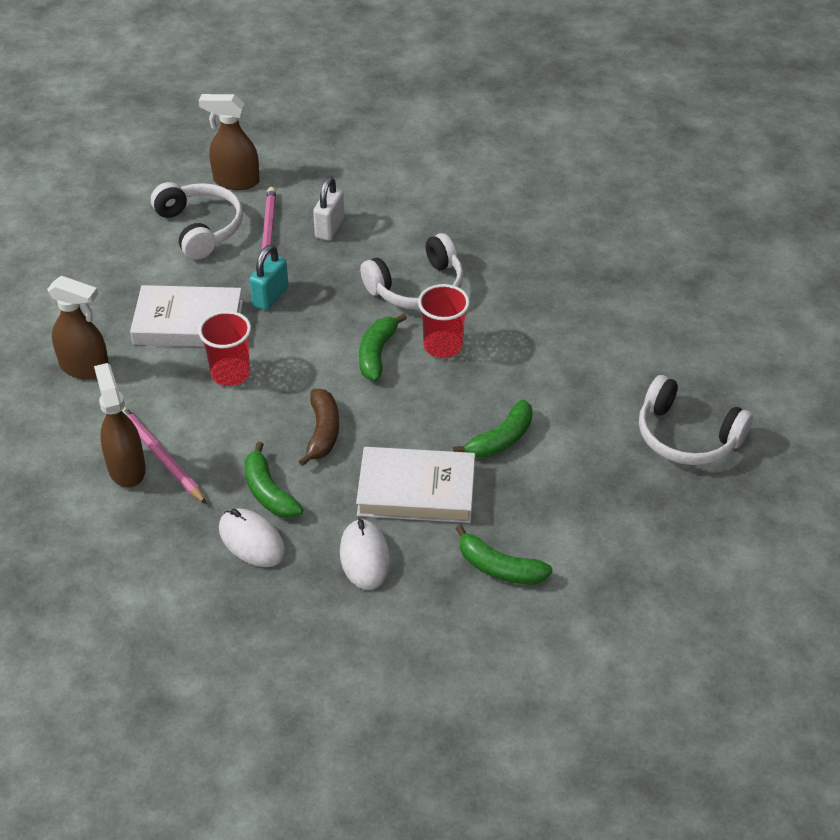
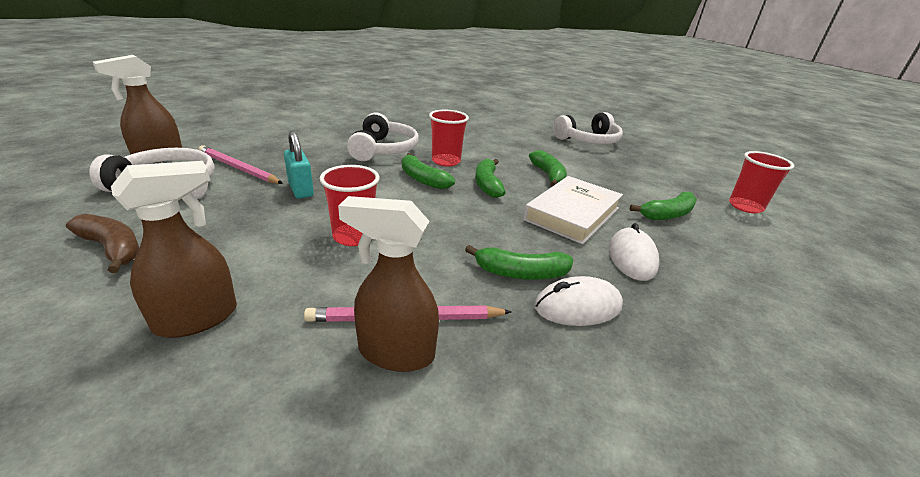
camera: 60 degrees left, 15 degrees down
(188, 323) = (259, 232): white book -> none
(323, 432) = (476, 224): brown banana -> brown banana (113, 249)
(330, 228) = (279, 150): white padlock -> none
(364, 557) = (631, 258): white mouse -> white mouse turned 75 degrees clockwise
(418, 403) = (487, 184): none -> green banana
(609, 640) = (745, 206): none -> red cup

